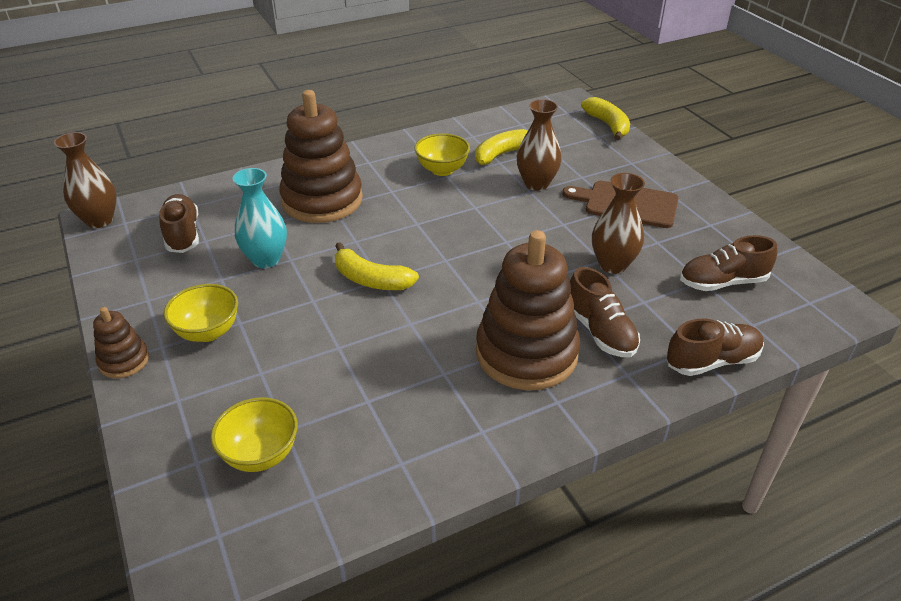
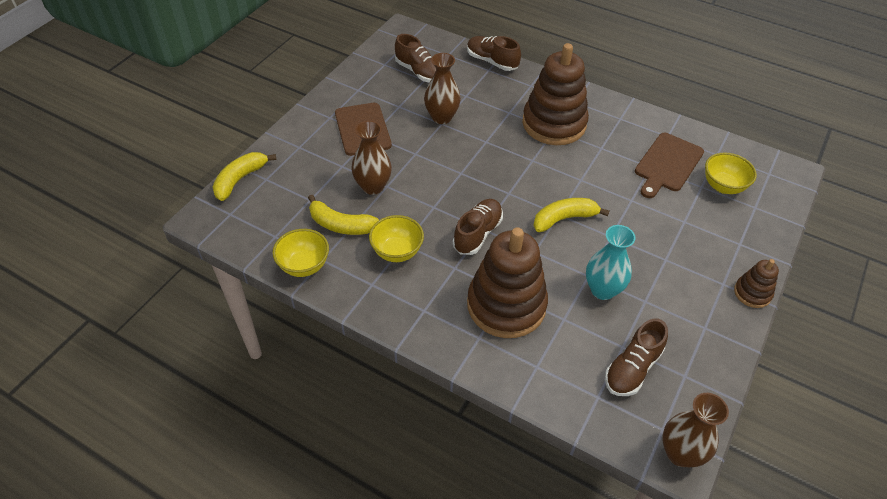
camera: 125 degrees left, 10 degrees up
(208, 332) = (689, 269): yellow bowl -> yellow bowl (304, 266)
(354, 422) = (667, 164): none -> brown cutting board
(371, 280) = (564, 219): yellow banana -> yellow banana turned 105 degrees counterclockwise
(600, 331) = (508, 103): brown shoe -> brown shoe (477, 234)

